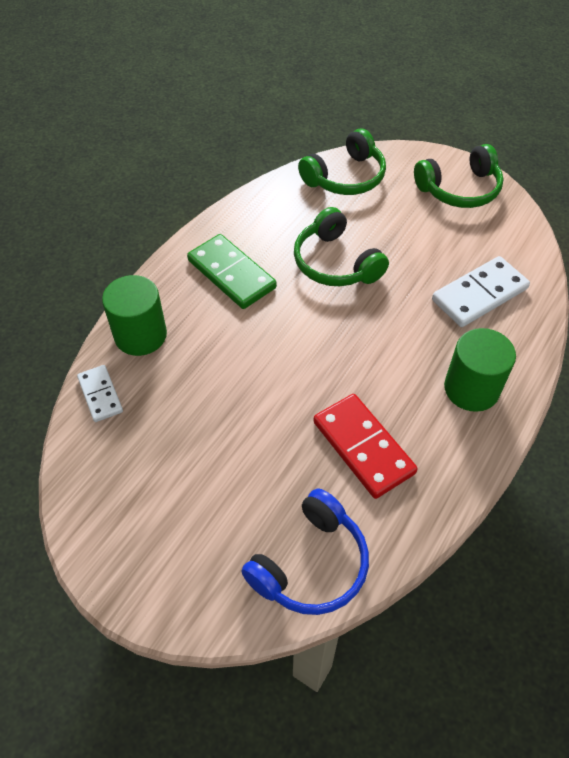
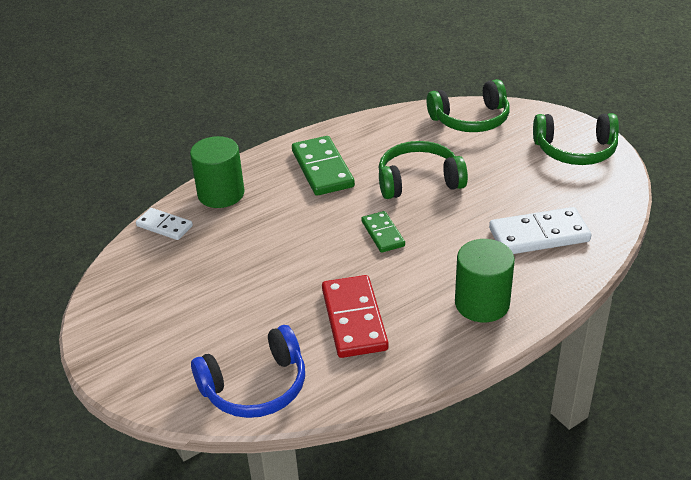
camera: 25 degrees right, 15 degrees down
(100, 395) = (164, 226): white domino -> white domino turned 60 degrees counterclockwise
(335, 263) = (419, 181): green headphones -> green headphones turned 90 degrees clockwise
(335, 336) = (383, 234): none -> green domino

